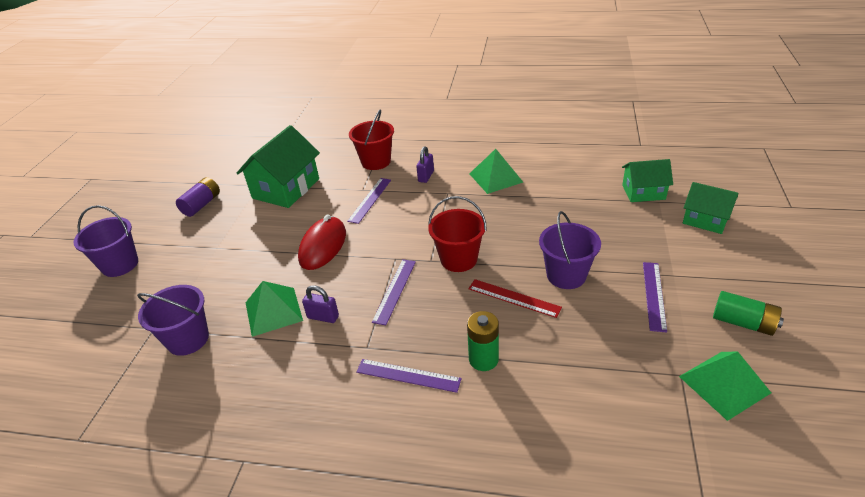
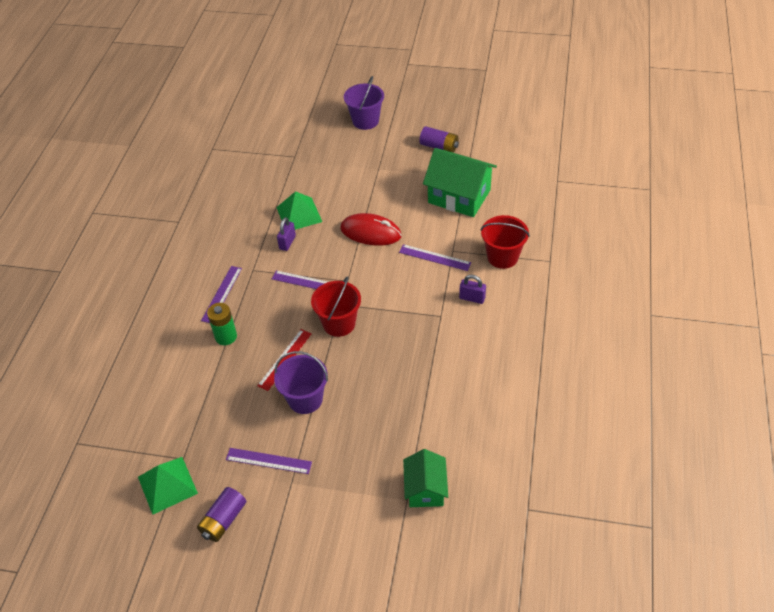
camera: 90 degrees right, 10 degrees up
(188, 339) = (280, 175): purple bucket -> none
(495, 178) = (464, 356): green pyramid -> none
(705, 220) = (369, 536): green house -> none
(743, 323) = (223, 520): green battery -> purple battery

